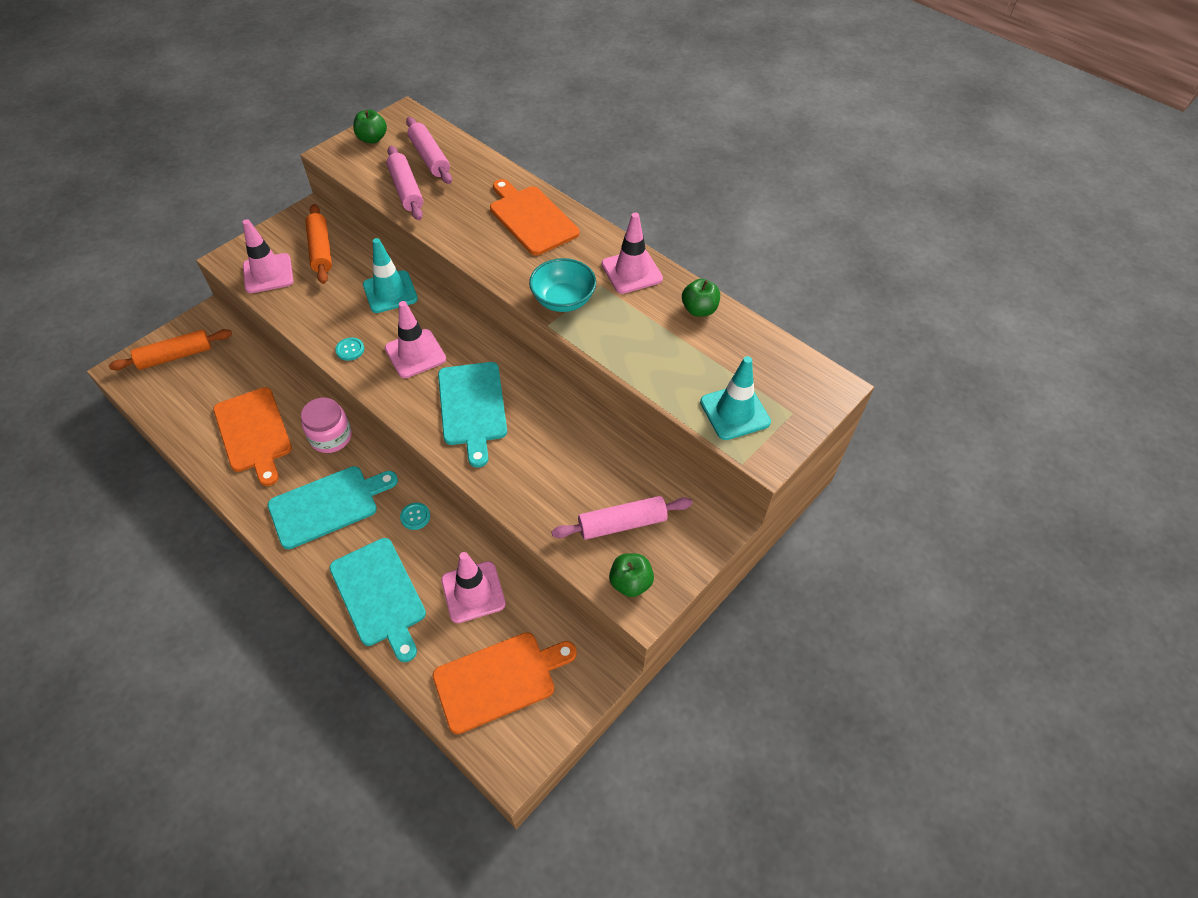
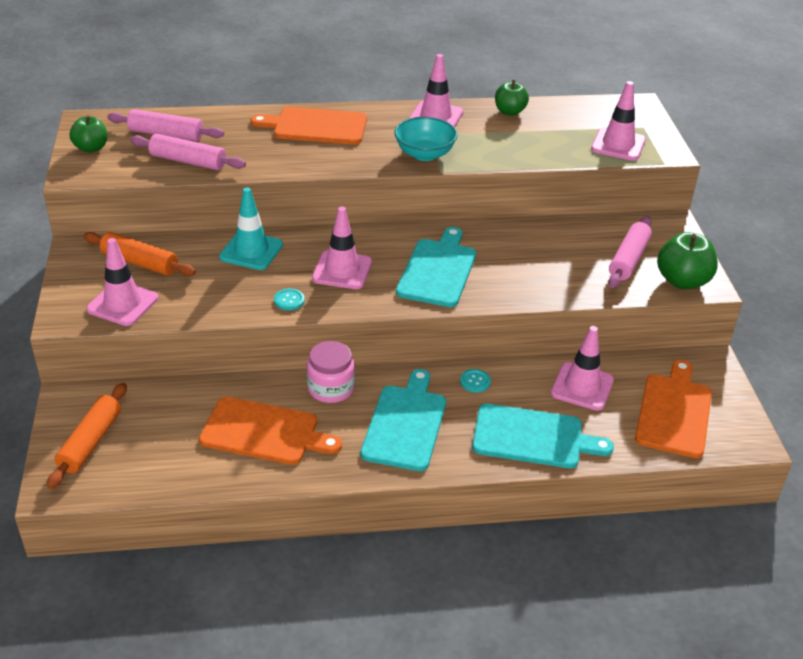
camera: 50 degrees left, 15 degrees down
(472, 407) = (438, 270): turquoise cutting board -> turquoise cutting board turned 105 degrees counterclockwise
(630, 583) = (682, 281): green apple -> green apple, size x1.52
(734, 412) = (618, 145): turquoise traffic cone -> pink traffic cone

